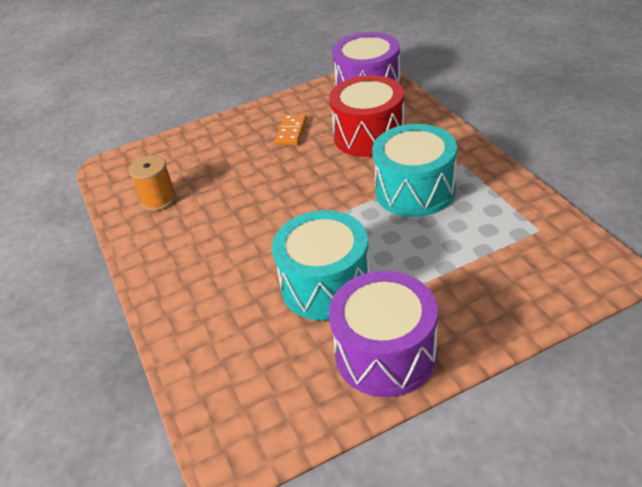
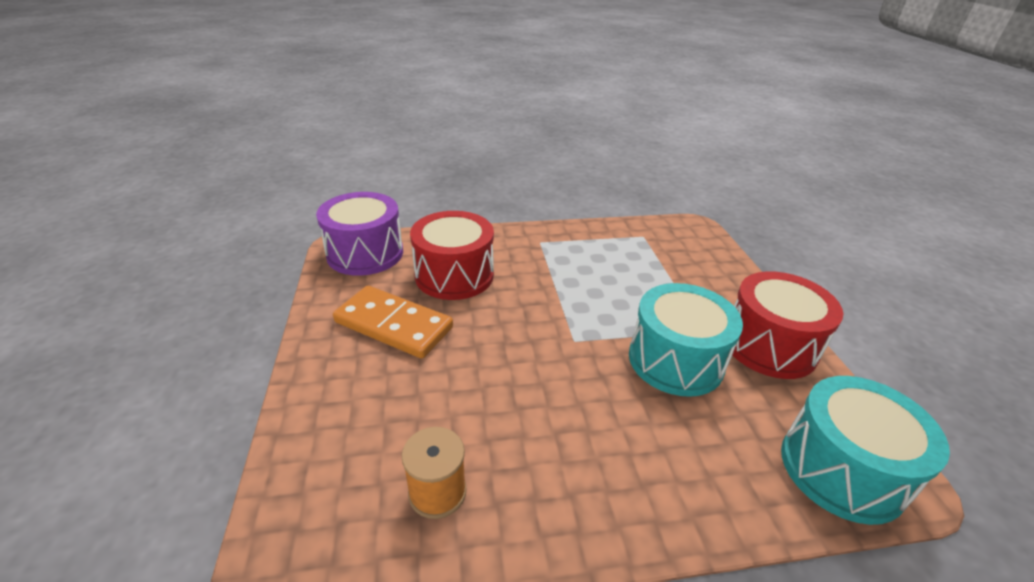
camera: 80 degrees left, 5 degrees down
(291, 132) = (393, 325): orange domino -> orange domino, size x1.82
(385, 353) = (769, 345): purple drum -> red drum
(415, 190) = (562, 274): turquoise drum -> turquoise drum (841, 469)

